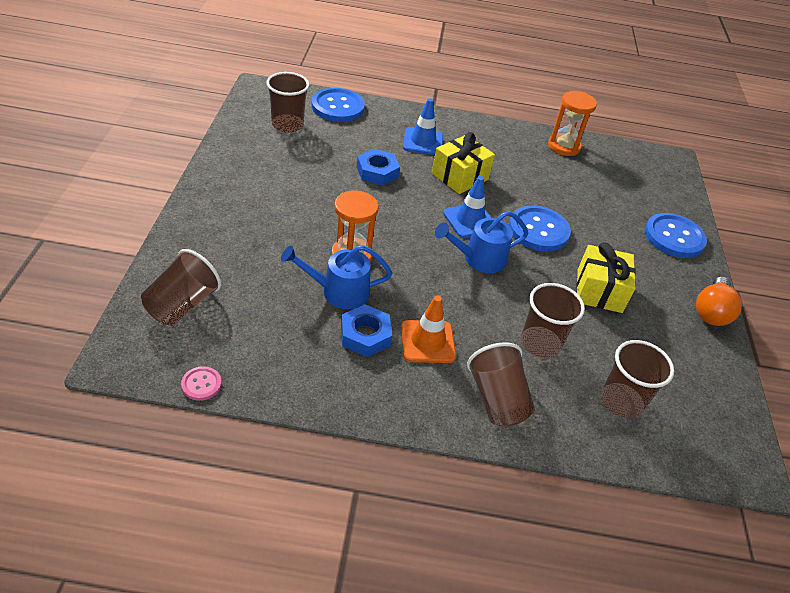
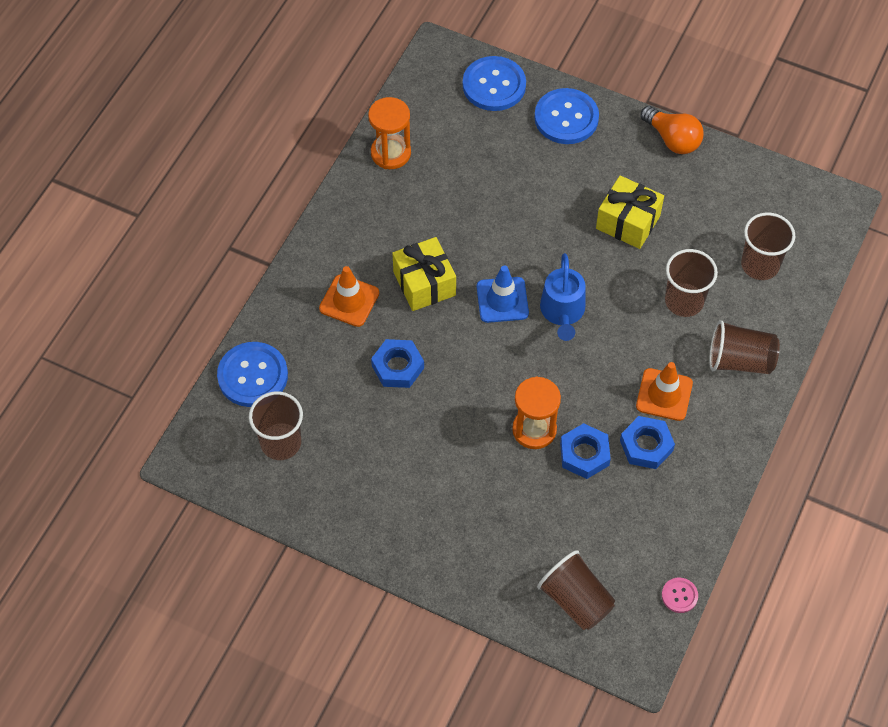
camera: 65 degrees left, 15 degrees up
(339, 291) = (584, 454): blue watering can -> blue nut
(423, 142) = (349, 301): blue traffic cone -> orange traffic cone
(538, 230) = (530, 240): blue button -> blue button (494, 85)

